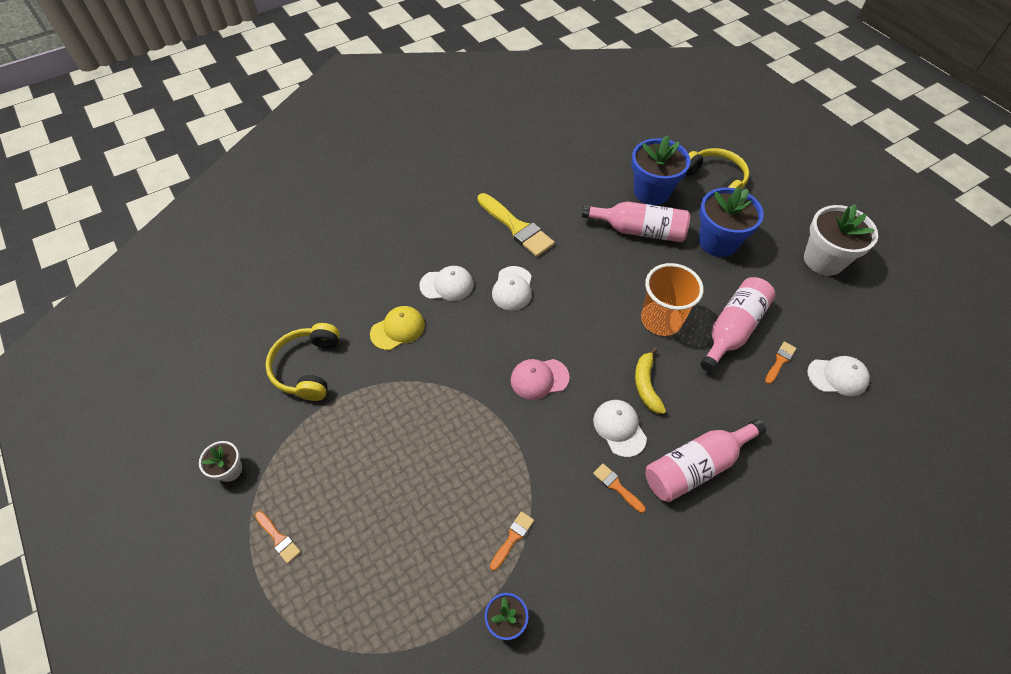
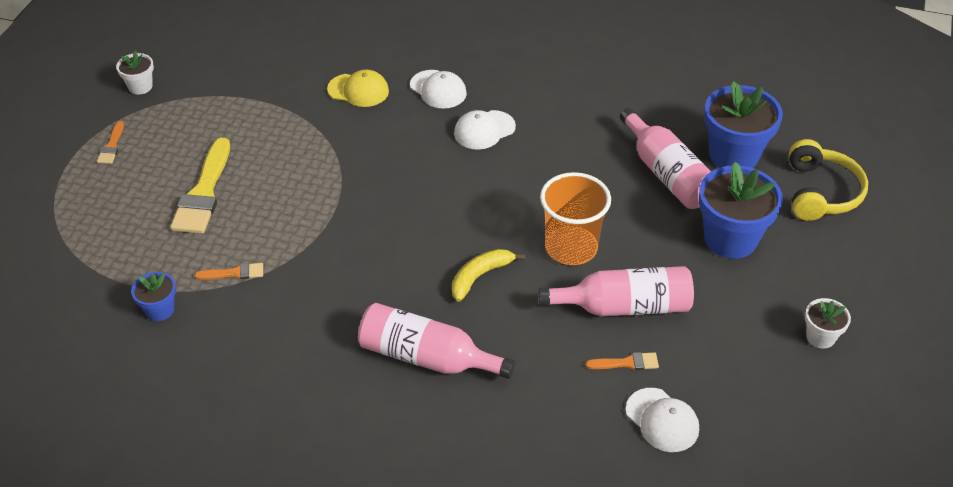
camera: 50 degrees right, 10 degrees down
(307, 367) = (266, 66): yellow headphones -> none
(516, 227) = (559, 92): yellow brush -> yellow brush (203, 193)
(539, 379) = (406, 202): pink cap -> none
(616, 486) = (348, 312): orange brush -> none
(619, 428) = (411, 283): white cap -> none
(823, 260) = (820, 337): white flower pot -> white flower pot, size x0.51

